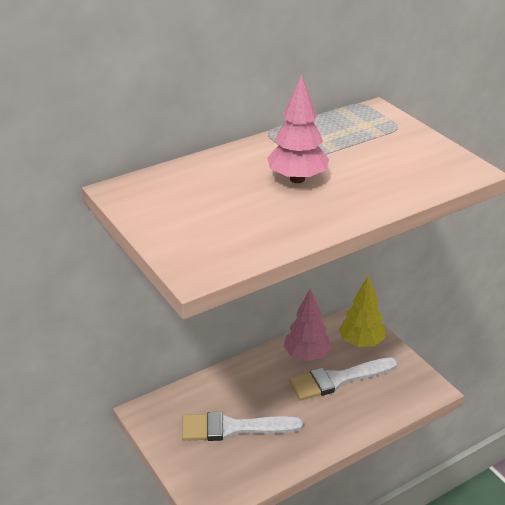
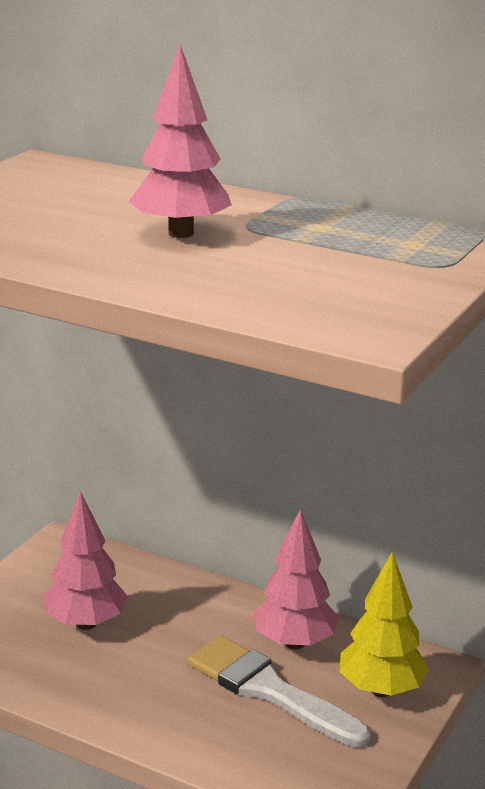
camera: 60 degrees right, 10 degrees down
(233, 428) = (86, 623): white brush -> pink tree

